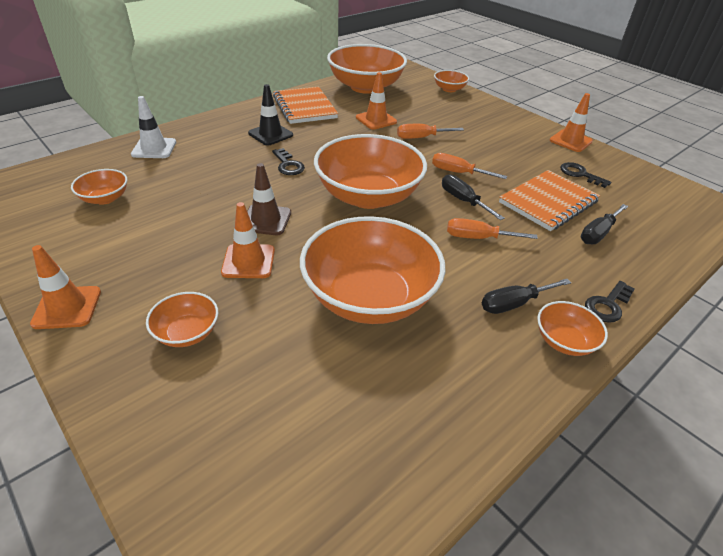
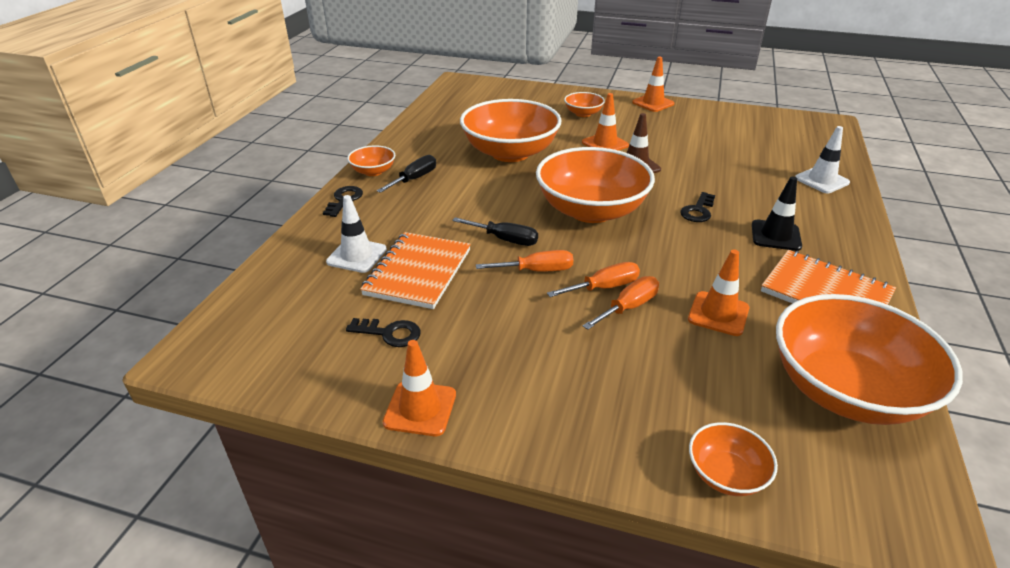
camera: 150 degrees right, 5 degrees down
(105, 198) = (756, 141): orange bowl -> none
(288, 165) = (698, 211): black key -> black key turned 90 degrees counterclockwise
(478, 238) = (467, 211): orange screwdriver -> orange screwdriver (604, 287)
(598, 233) = (357, 255): black screwdriver -> white traffic cone

